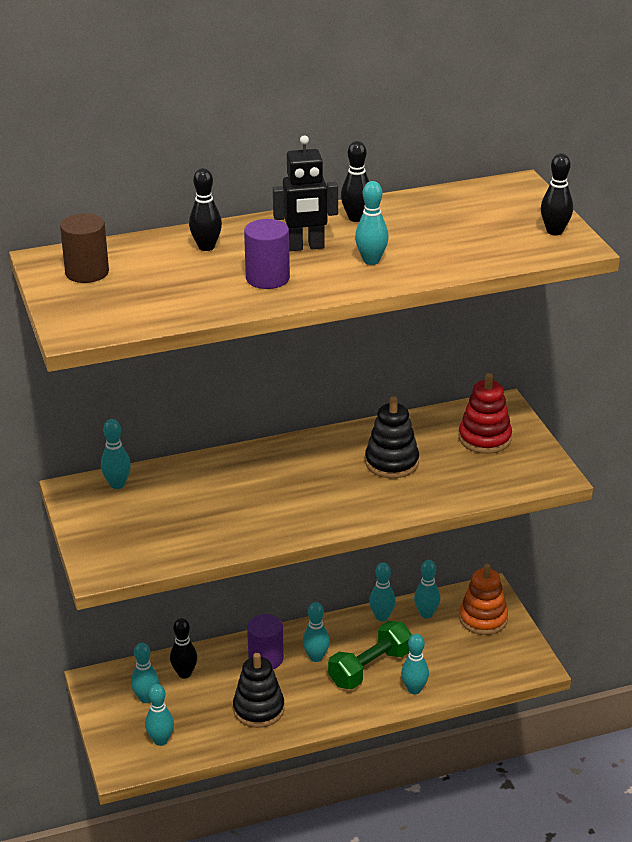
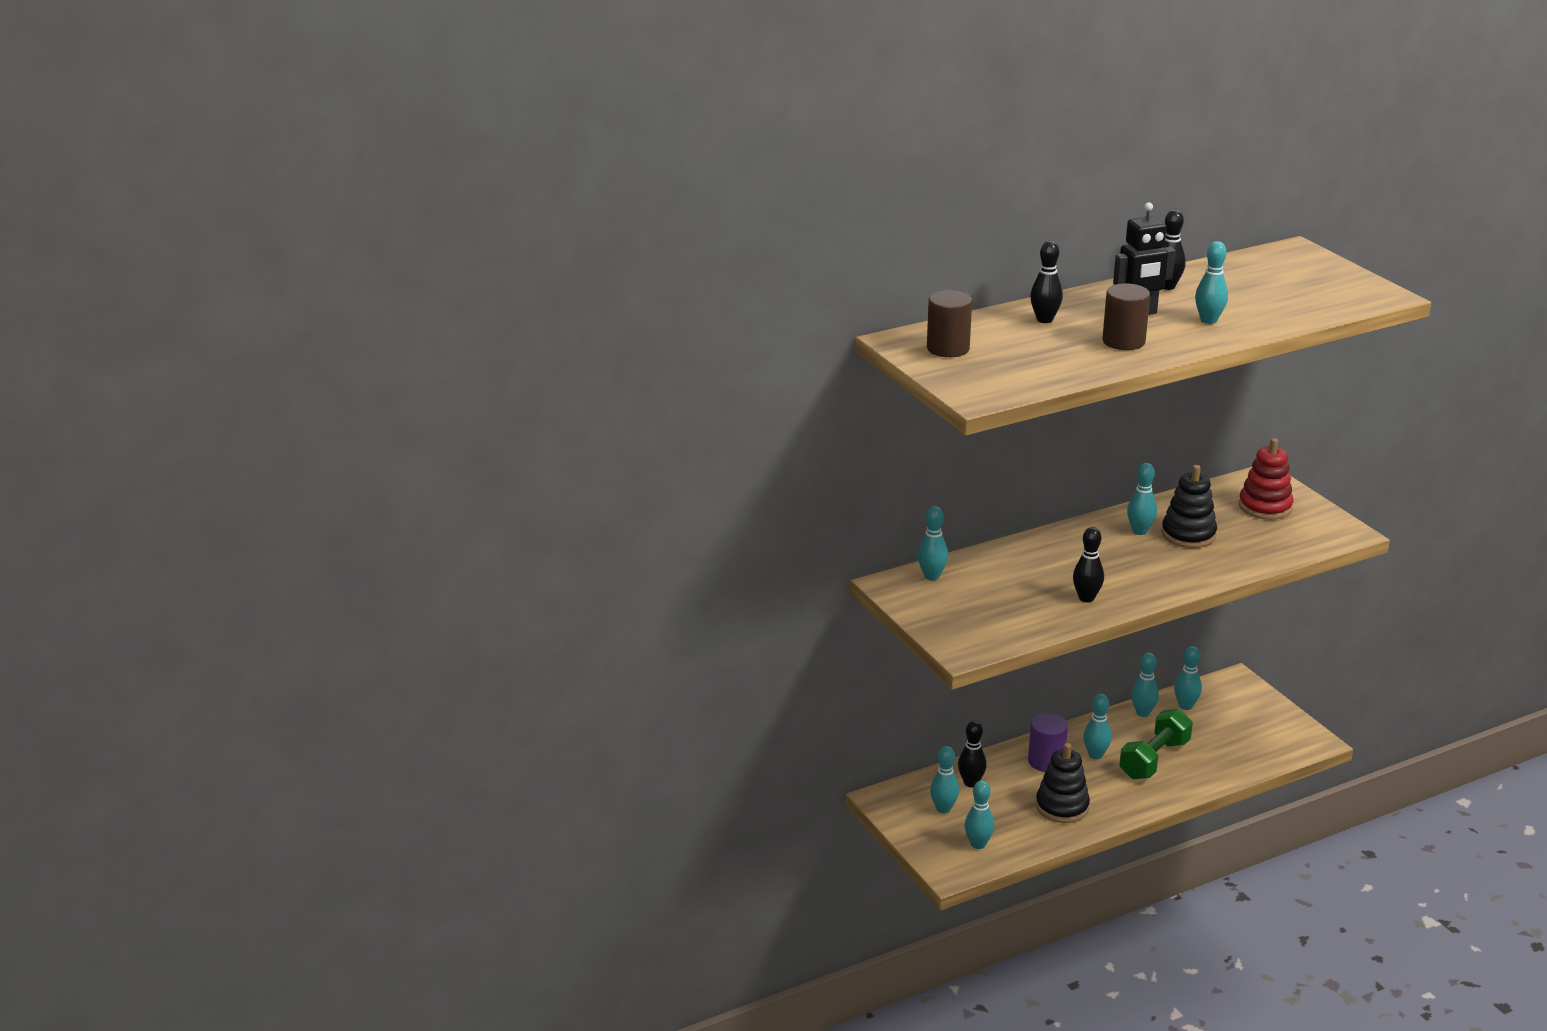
camera: 10 degrees left, 5 degrees down
(267, 278) = (1123, 341): purple cylinder -> brown cylinder
(414, 689) = (1207, 773): turquoise bowling pin -> turquoise bowling pin (1139, 531)
(483, 619) = (1243, 705): orange stacking toy -> none
(554, 231) = (1359, 285): black bowling pin -> black bowling pin (1086, 598)

